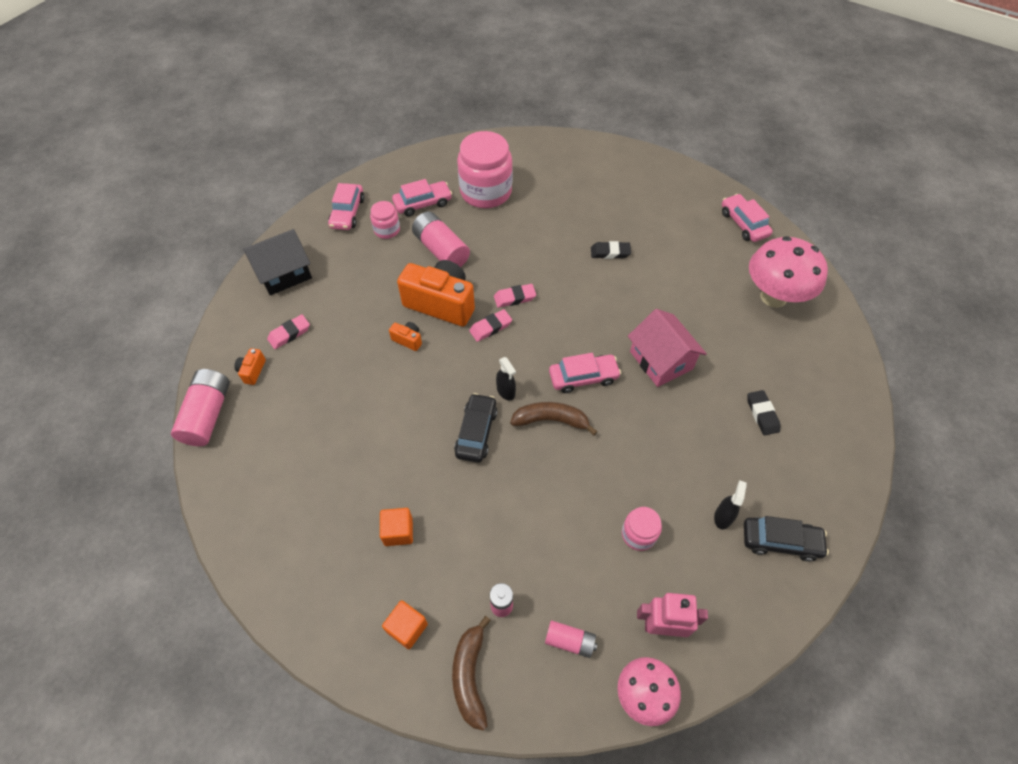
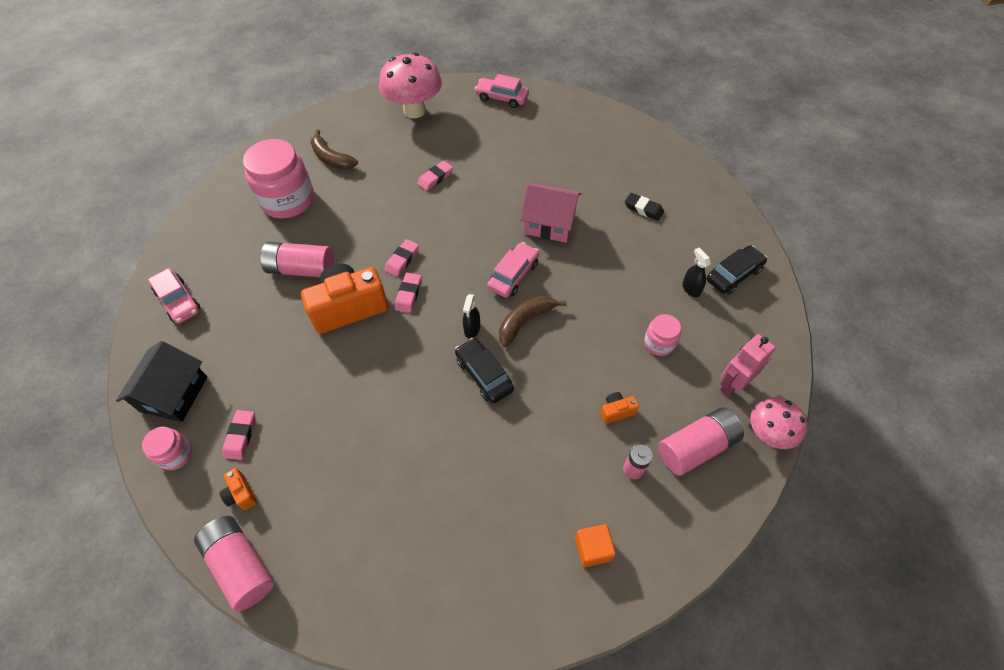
camera: 45 degrees left, 0 degrees up
(387, 230) = (233, 288): pink jar -> pink jar (176, 454)
(398, 531) = (510, 493): orange cube -> none
(408, 340) = (353, 355): orange camera -> orange camera (616, 411)
(423, 203) = (242, 245): pink car -> none
(470, 676) = (666, 533): brown banana -> brown banana (331, 158)
(506, 391) = (472, 329): black spray bottle -> black spray bottle turned 90 degrees clockwise
(570, 641) = (696, 447): pink battery -> pink battery, size x1.79
(610, 252) = (435, 178): black eraser -> pink eraser
(773, 297) = (571, 132): pink mushroom -> pink mushroom (414, 111)

